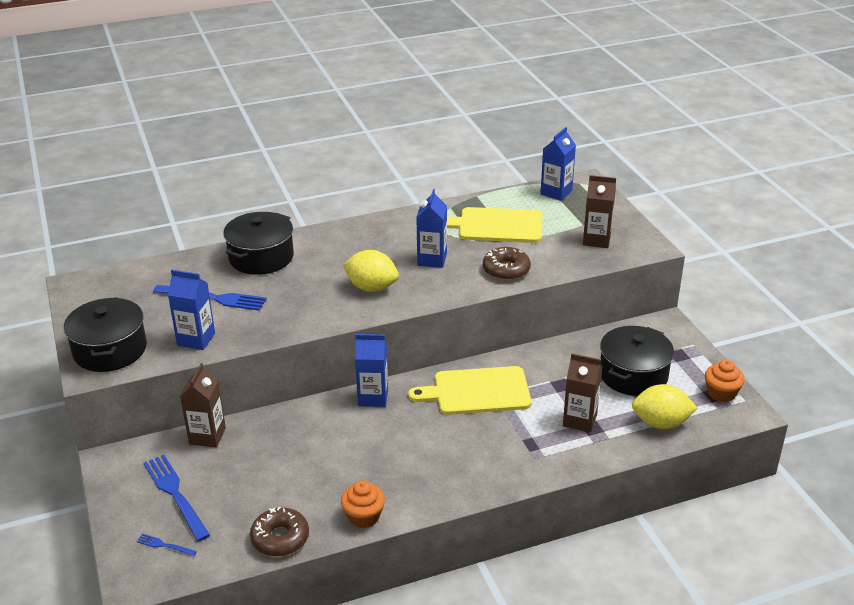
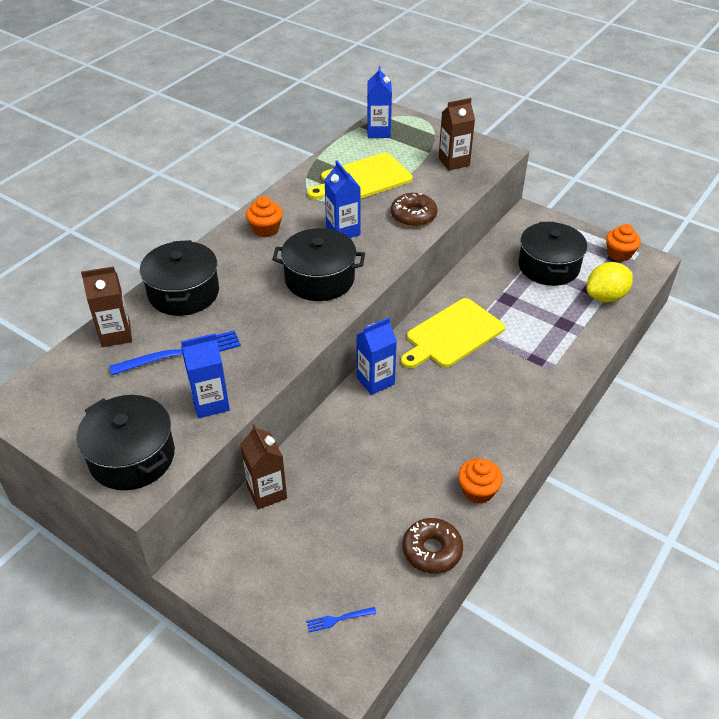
camera: 35 degrees left, 10 degrees up
(175, 494) = (295, 564): blue fork -> none
(371, 288) = (319, 279): yellow lemon -> black pot
(372, 235) = (265, 229): none -> orange cupcake
(579, 420) = (550, 322): brown carton -> brown carton (116, 334)

